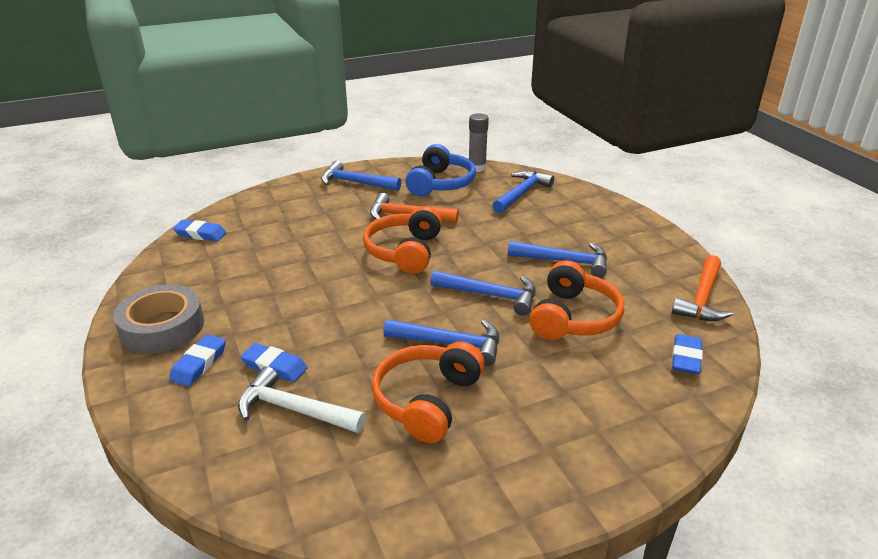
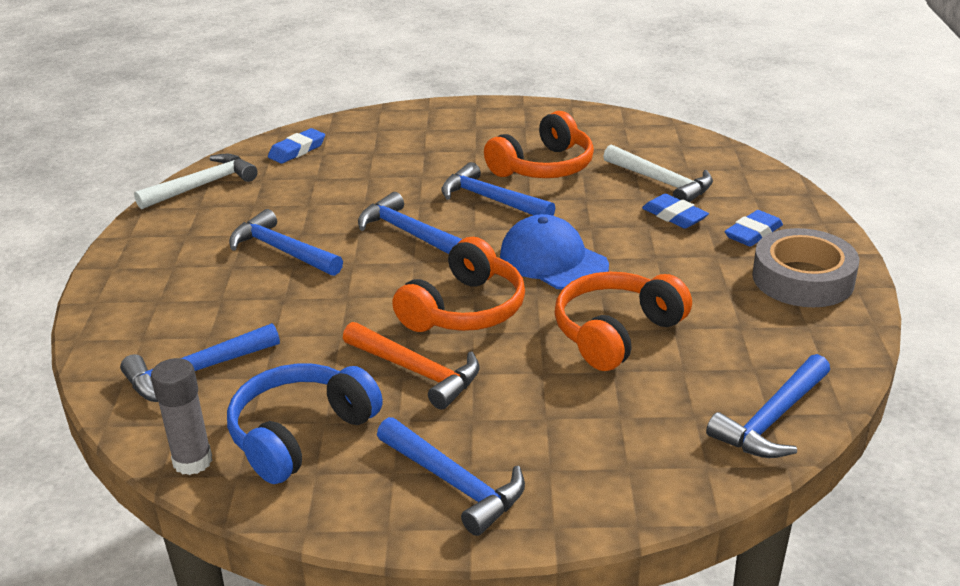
camera: 155 degrees left, 0 degrees up
(200, 234) = (772, 419): blue eraser -> blue hammer
(364, 298) = (553, 261): none -> blue cap
(573, 317) = (349, 196): orange headphones -> orange headphones (616, 333)
(702, 298) = (202, 185): orange hammer -> white hammer

